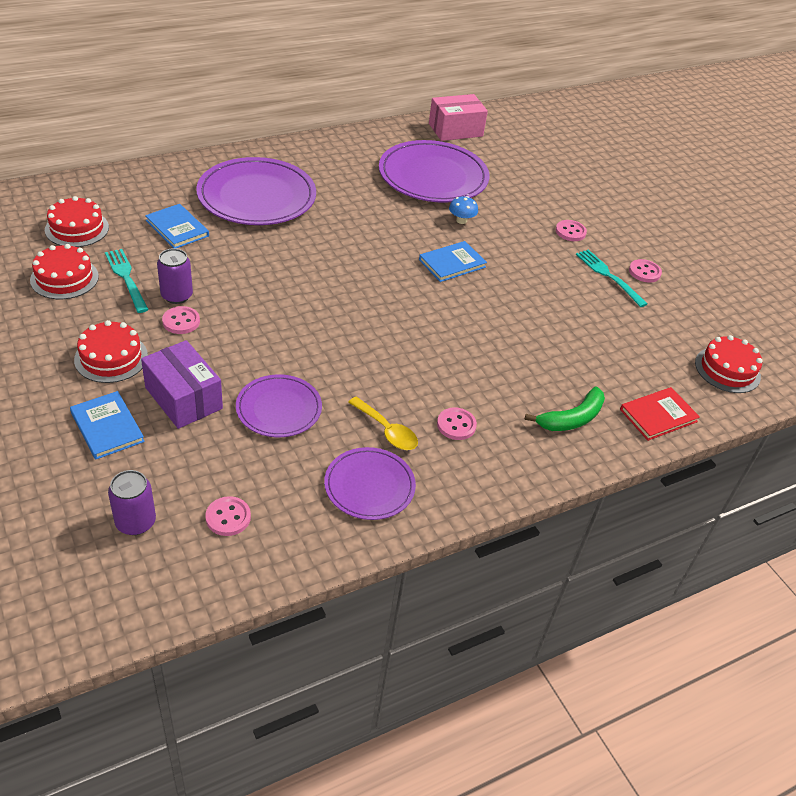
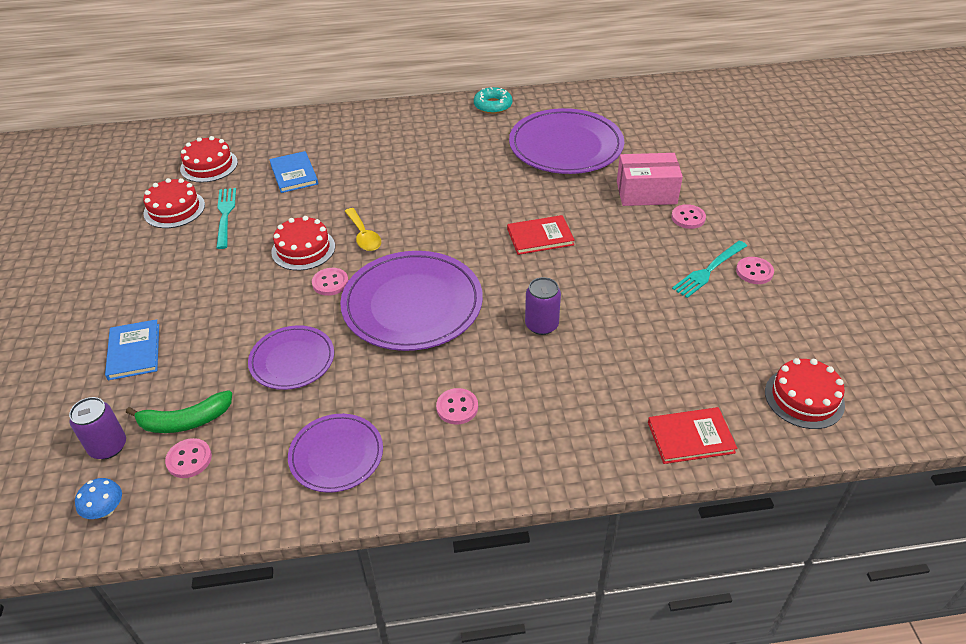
camera: 25 degrees right, 0 degrees up
(111, 357) = (172, 287): red cake -> red cake (303, 249)
(177, 295) = (259, 237): purple can -> purple can (541, 325)
(181, 321) = (250, 262): pink button -> pink button (330, 283)
(183, 398) = (213, 335): purple box -> none
(257, 196) = (381, 151): purple plate -> purple plate (412, 304)
(344, 142) = (493, 105): none -> turquoise donut
(386, 430) = (383, 400): yellow spoon -> yellow spoon (363, 236)
(452, 263) = (540, 237): blue book -> red book
(455, 130) = (614, 101): pink box -> pink box (646, 193)
(461, 220) = (573, 194): blue mushroom -> blue mushroom (106, 510)
(572, 418) = (587, 423): green banana -> green banana (185, 421)
(608, 276) = (708, 271): turquoise fork -> turquoise fork turned 120 degrees counterclockwise

